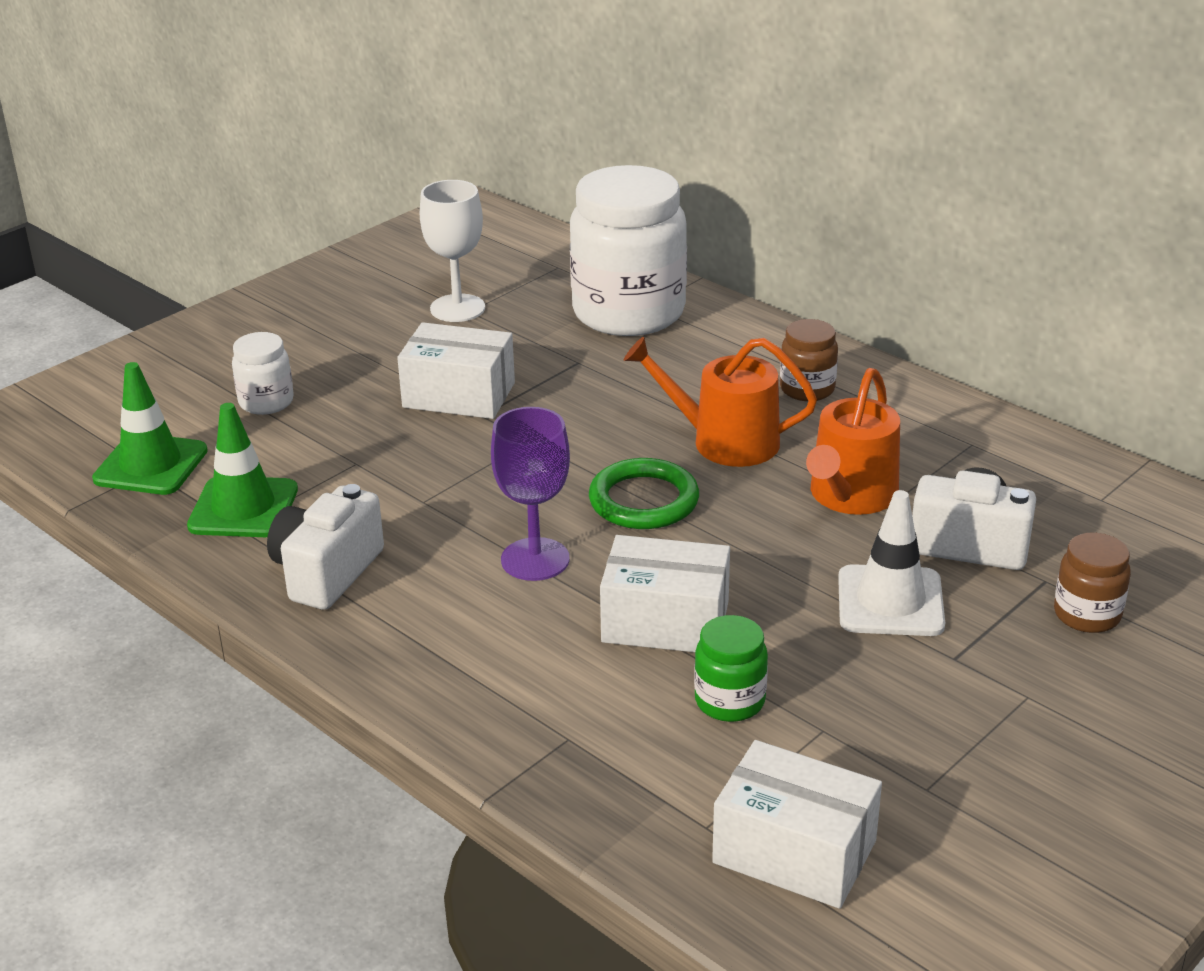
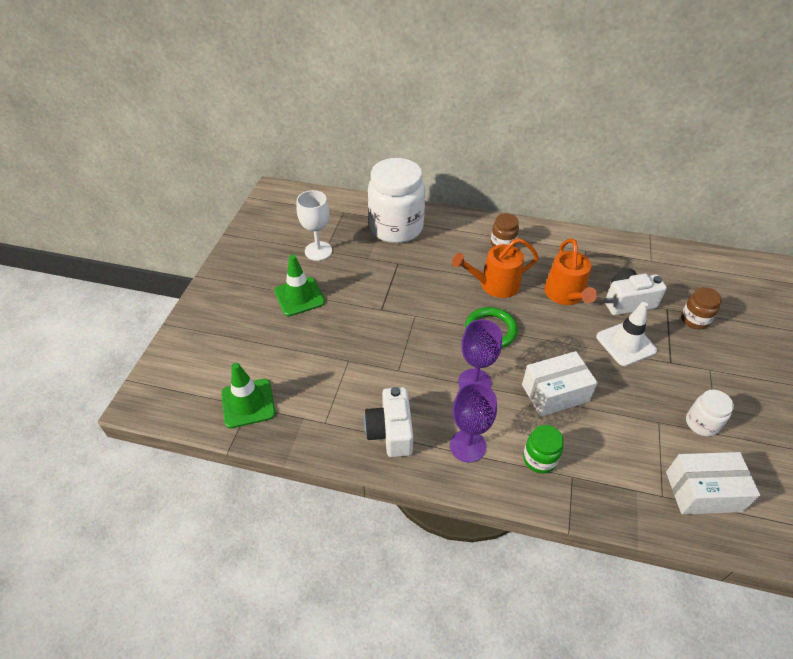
camera: 30 degrees left, 15 degrees up
(243, 508) = (318, 410): green traffic cone -> green traffic cone (299, 296)
(266, 402) = (274, 340): white jar -> white jar (701, 423)
(431, 634) = (468, 446): none -> purple goblet
(459, 395) = (362, 301): white box -> none
(729, 701) = (614, 424): green jar -> green jar (539, 459)

